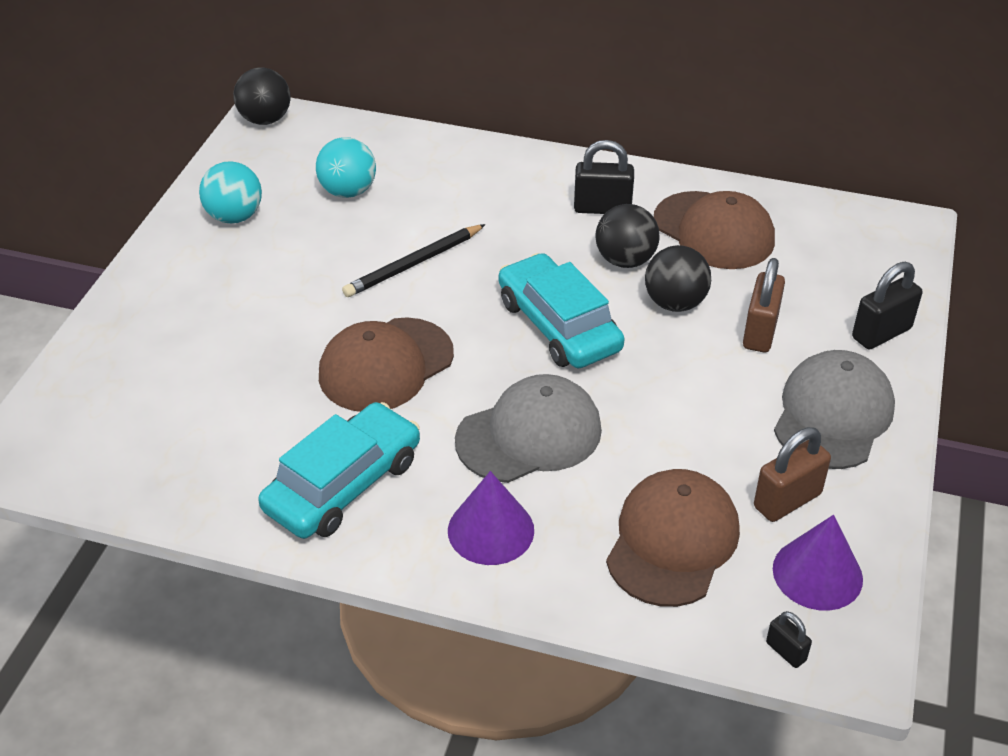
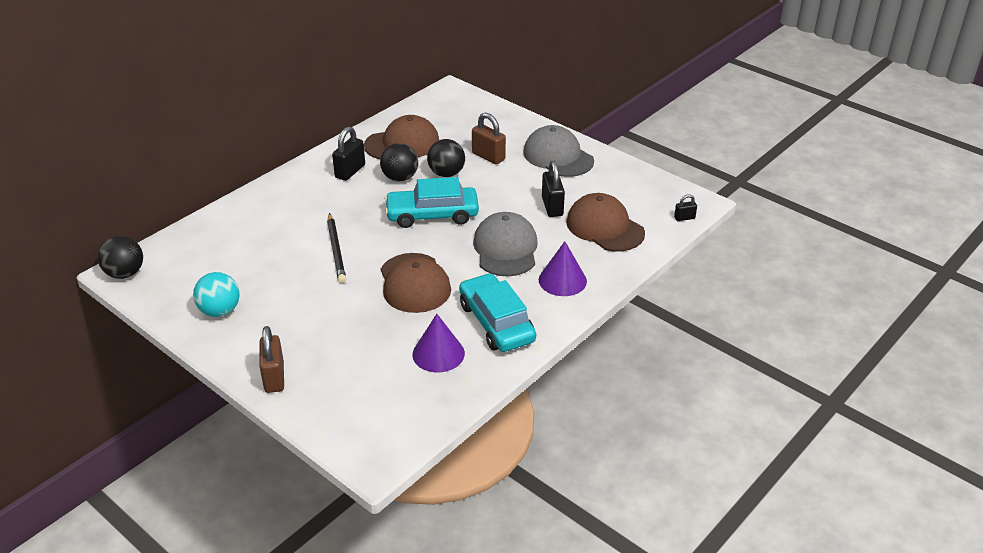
camera: 65 degrees left, 5 degrees down
(348, 192) = (242, 257): turquoise ball -> none
(787, 500) = (601, 187): brown padlock -> brown padlock (274, 377)
(817, 573) = (647, 195): purple cone -> purple cone (438, 353)
(881, 333) = (516, 125): black padlock -> black padlock (552, 207)

